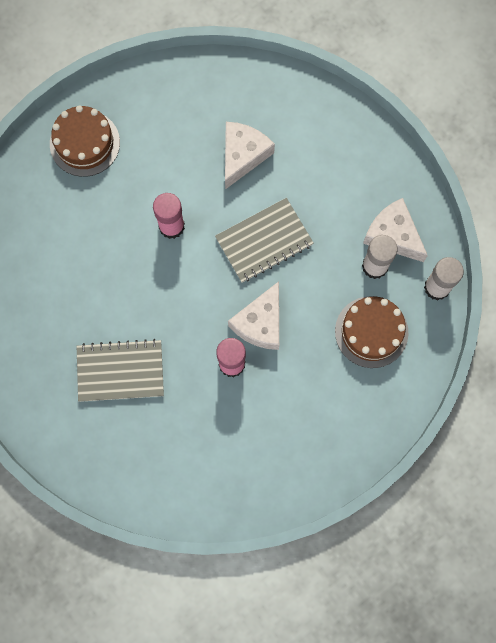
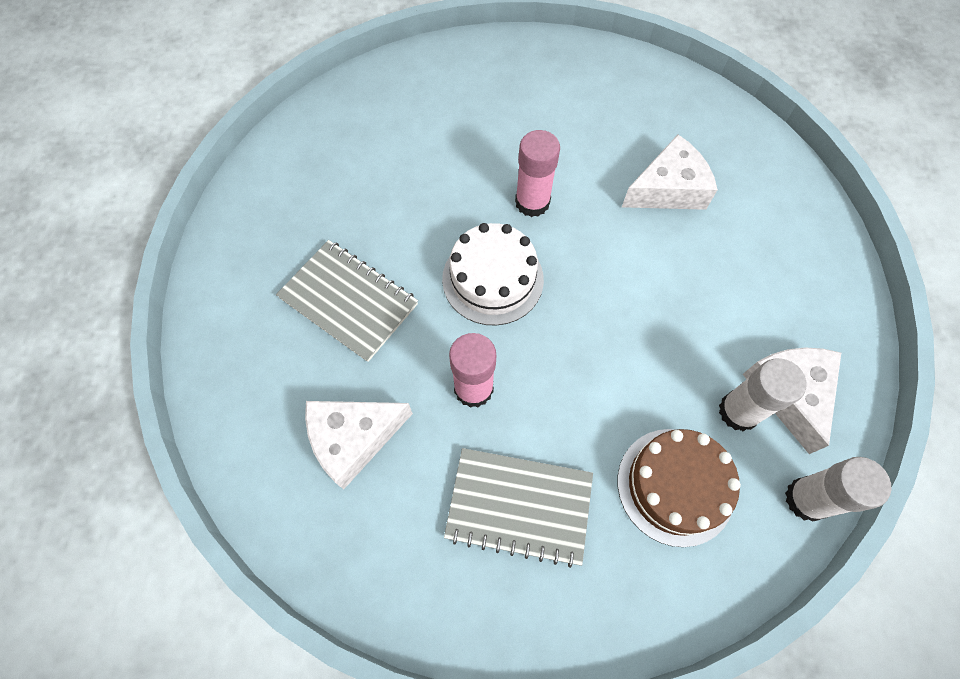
camera: 40 degrees right, 10 degrees down
(85, 143) = (513, 75): brown cake -> none
(189, 293) = (492, 279): none -> white cake
(260, 323) = (545, 369): white cheese -> white cheese (353, 439)
(264, 241) = (622, 287): grey notebook -> grey notebook (519, 506)

